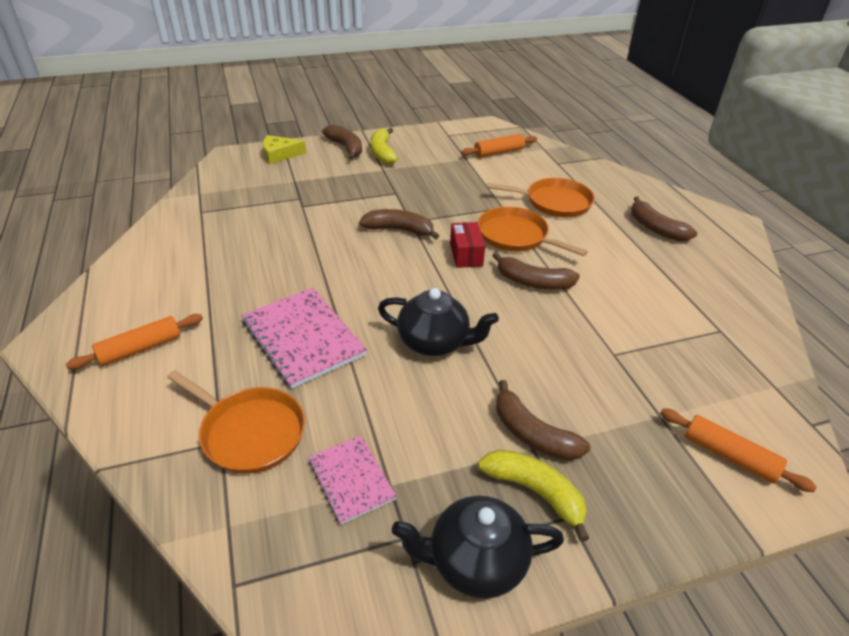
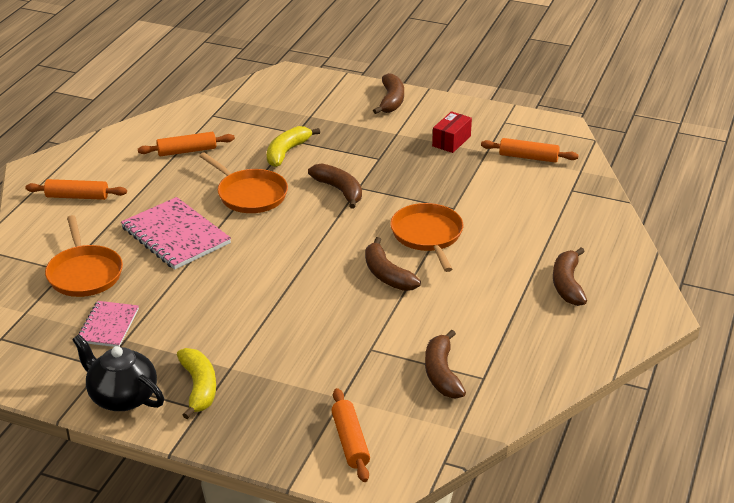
camera: 40 degrees right, 5 degrees down
(214, 252) = (187, 151): none -> orange rolling pin
(279, 154) = (327, 87): yellow cheese -> none
(302, 338) = (175, 236): pink notebook -> pink notebook turned 45 degrees counterclockwise
(382, 153) = (417, 117): yellow banana -> yellow banana (287, 152)
(434, 342) = (255, 279): black teapot -> none
(466, 254) = (365, 231): red box -> red box (451, 141)
(532, 434) = (241, 361): brown banana -> brown banana (442, 373)
(554, 202) = (508, 223): orange pan -> orange pan (250, 194)

